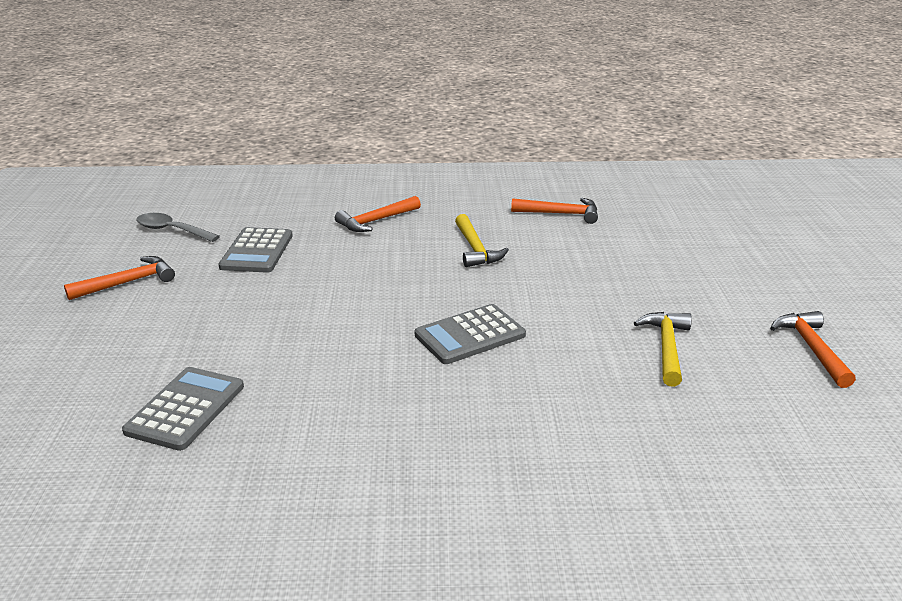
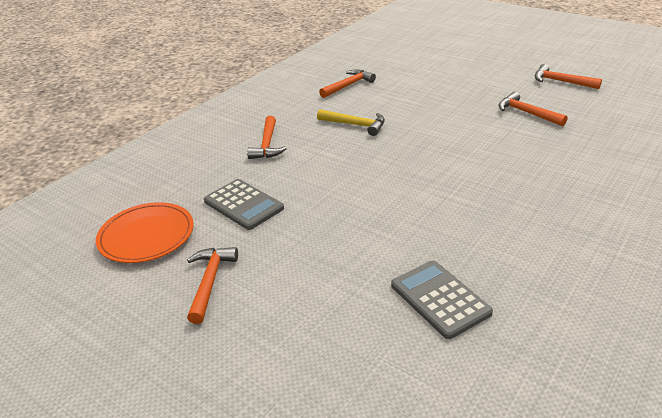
camera: 50 degrees left, 5 degrees up
(171, 230) = (146, 235): grey spoon -> orange plate
(470, 335) = (456, 162): grey calculator -> none
(666, 347) = (526, 113): yellow hammer -> orange hammer

